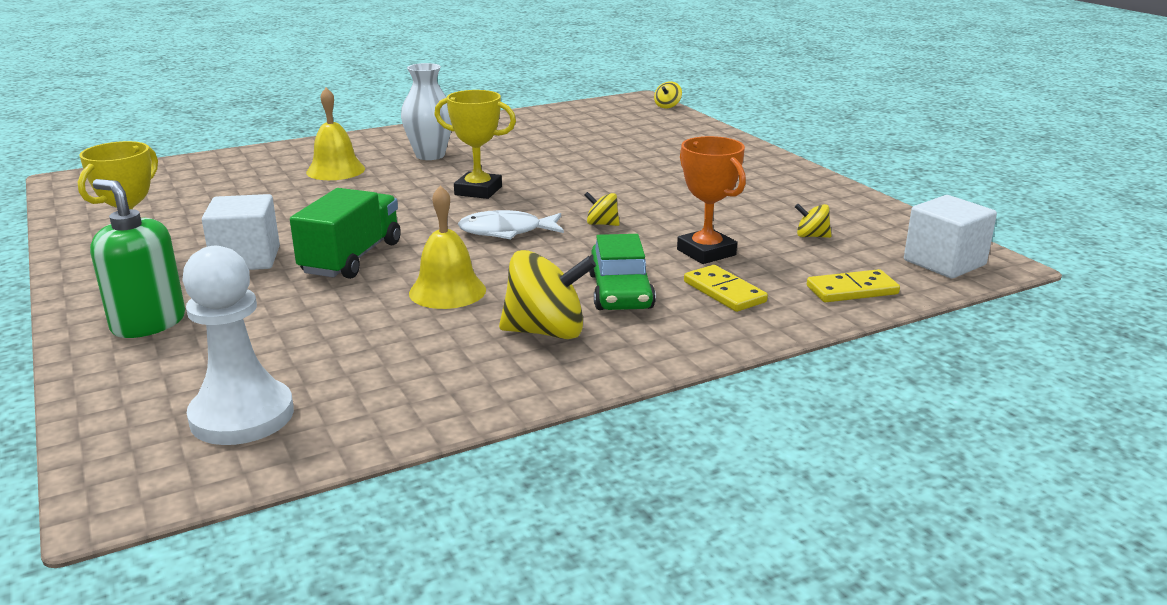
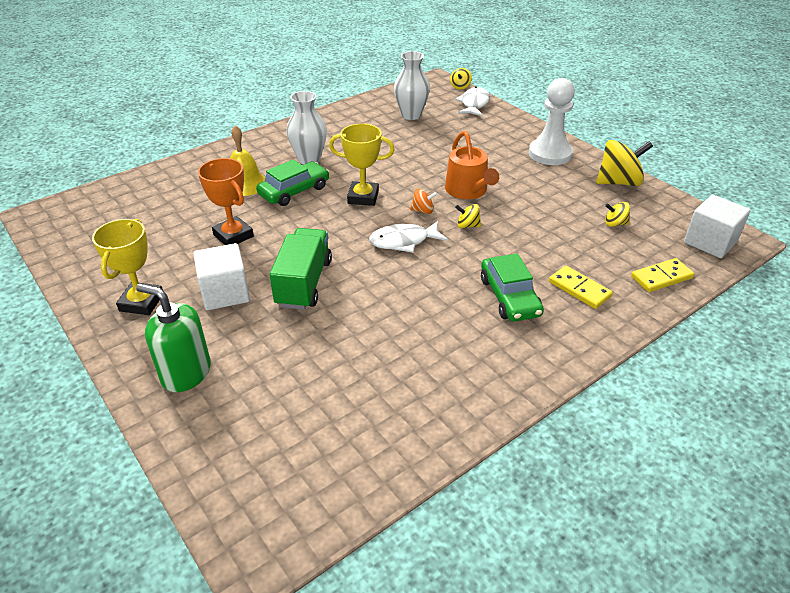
camera: 10 degrees left, 15 degrees up
(242, 416) = (304, 461): white pawn -> white pawn (550, 154)
(393, 180) = (294, 191): none -> green car
(447, 291) = (389, 311): yellow bell -> none
(546, 332) = (477, 345): yellow spinning top -> yellow spinning top (618, 182)
(549, 207) = (423, 211): none -> orange spinning top
(587, 126) = (411, 115): none -> white vase
(622, 194) = (468, 191): none -> orange watering can
(677, 121) = (474, 104): none -> white fish
(706, 252) = (551, 249): orange trophy -> orange trophy (233, 236)

